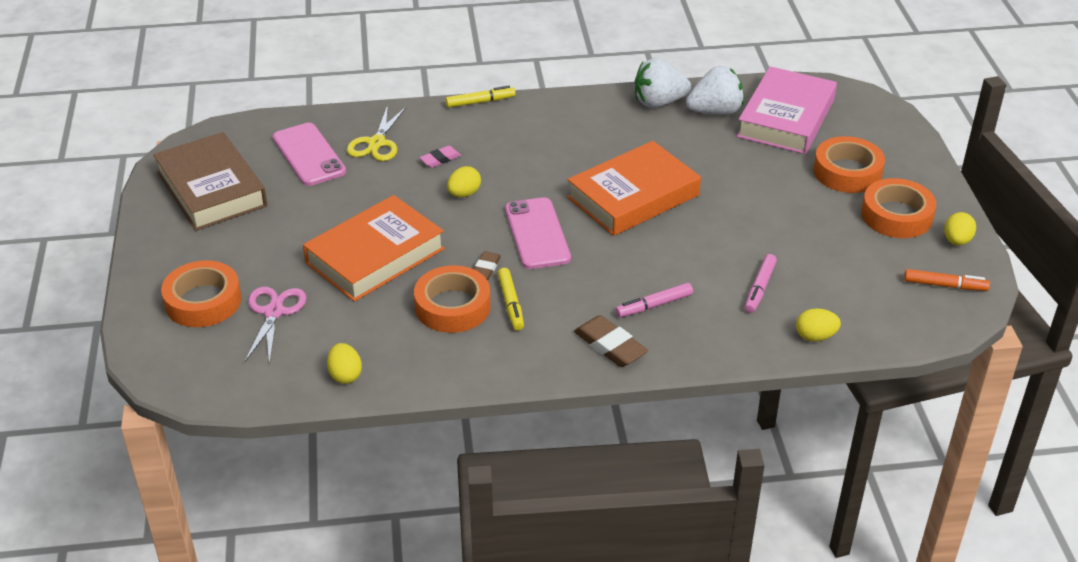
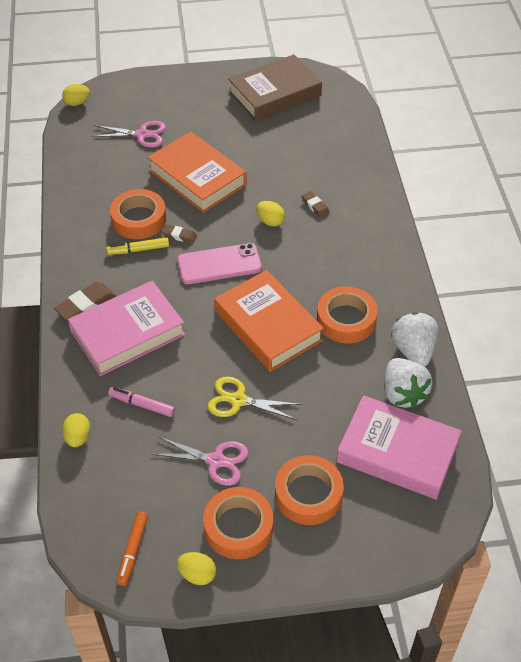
camera: 90 degrees right, 10 degrees up
(203, 301) = (156, 103): orange tape -> orange tape (346, 320)
(309, 155) = (317, 136): pink phone -> none
(345, 375) = (77, 171): yellow egg -> yellow egg (77, 103)
(377, 143) = (335, 170): yellow scissors -> yellow scissors (238, 400)
(440, 159) = (315, 206): pink eraser -> brown eraser
(480, 102) = (399, 228): yellow marker -> none
(654, 305) = (127, 333): pink marker -> pink book
(822, 231) = (216, 460): none -> pink scissors

